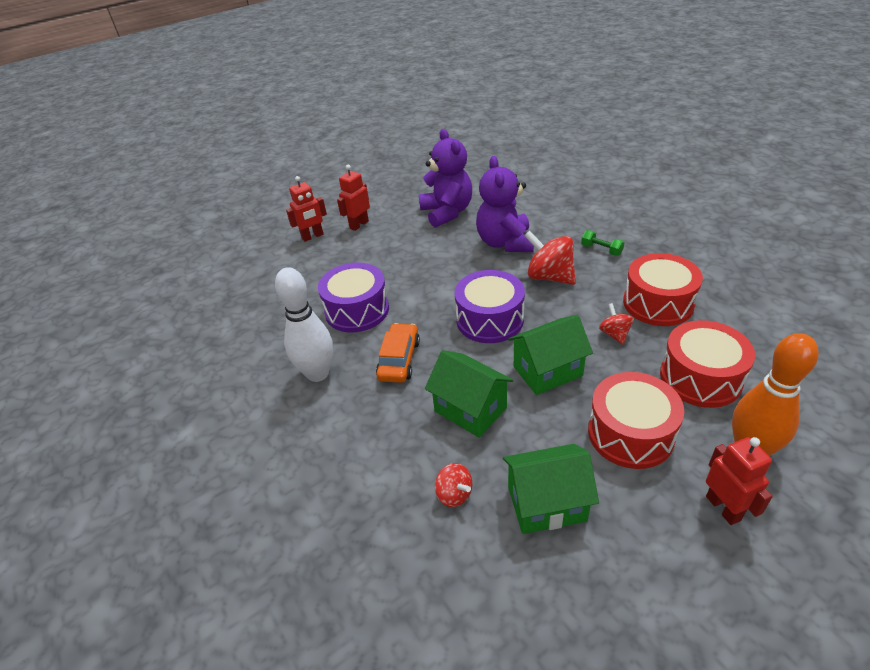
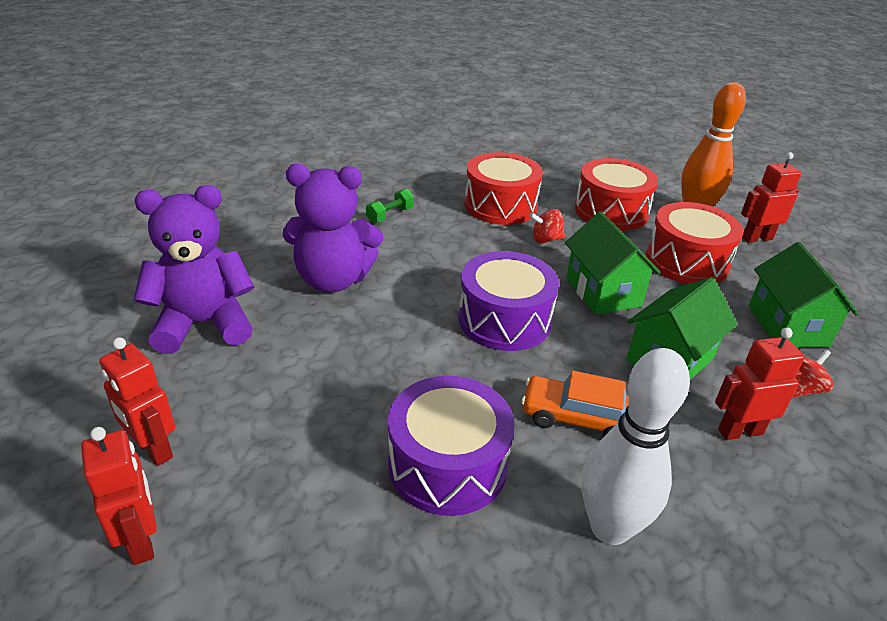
camera: 90 degrees left, 5 degrees down
(398, 444) = (739, 431): none -> red robot
(549, 277) = (429, 259): red spinning top -> none

